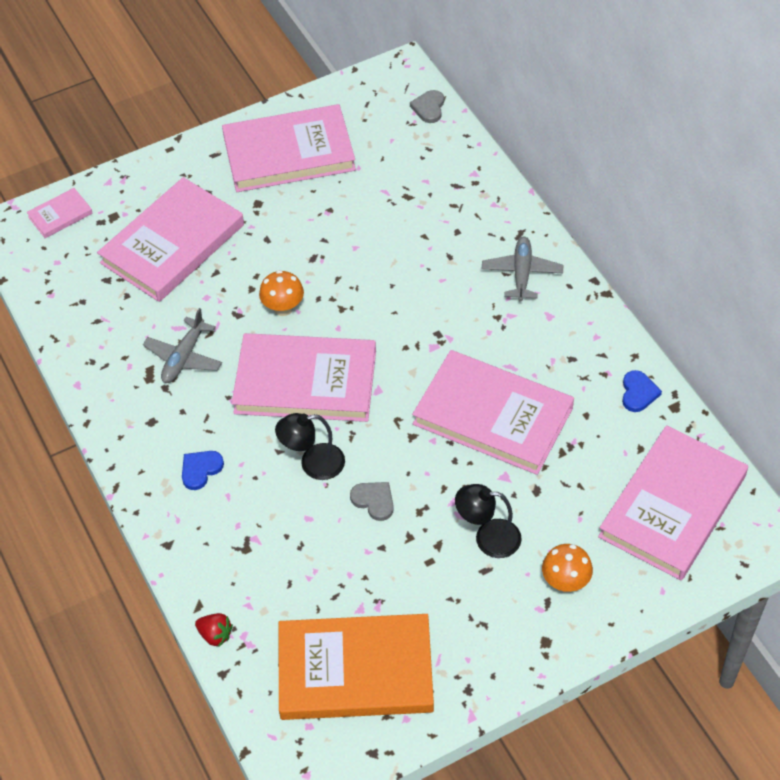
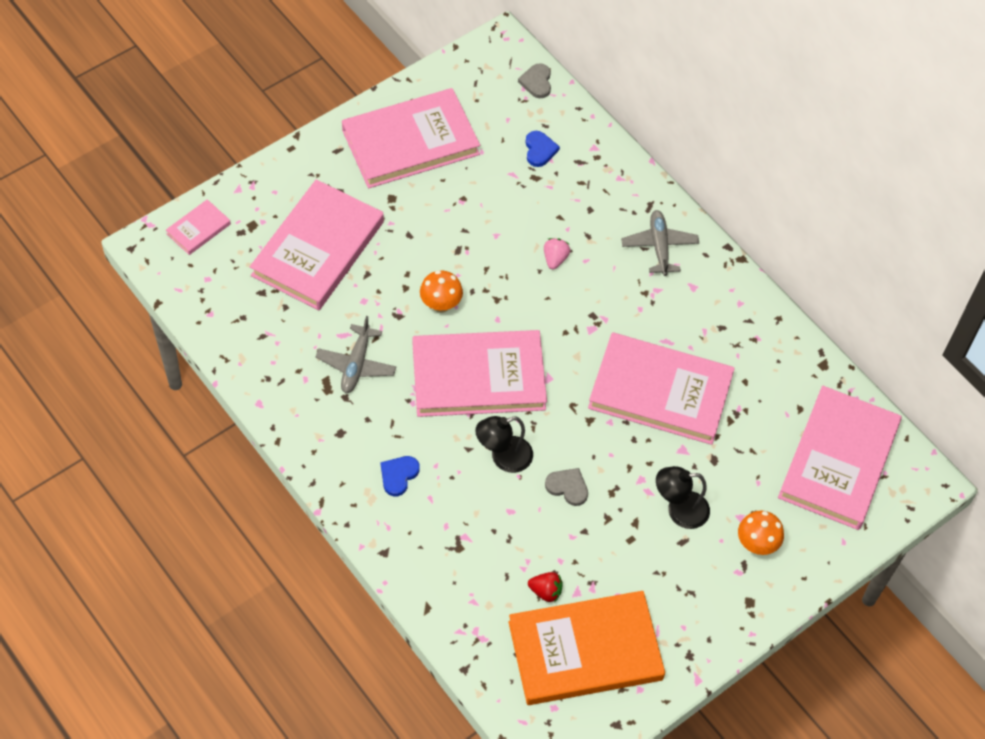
camera: 15 degrees left, 5 degrees up
(215, 635) = (449, 633): red strawberry -> red strawberry (545, 591)
(410, 275) = (555, 259): none -> pink strawberry
(638, 393) = (788, 355): blue heart -> blue heart (539, 150)

